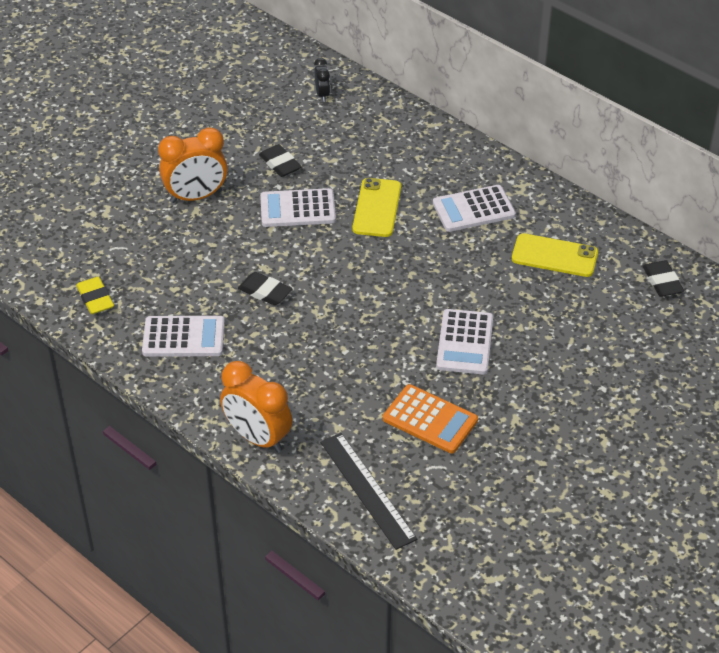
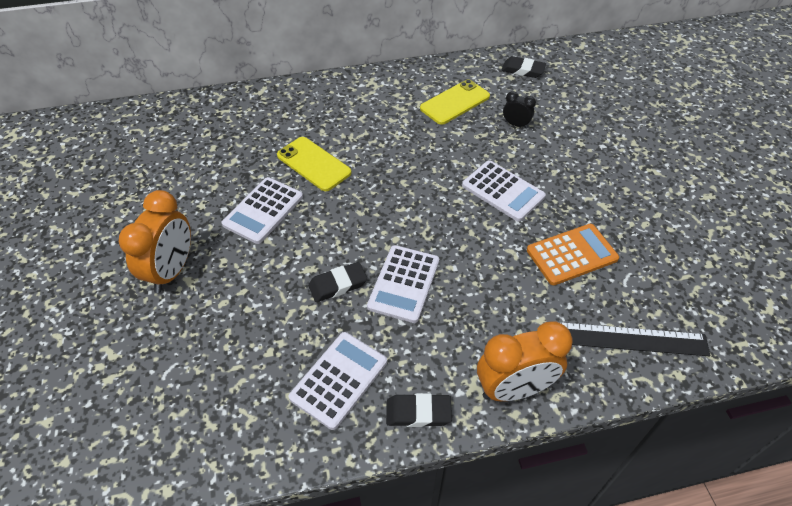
camera: 55 degrees left, 5 degrees up
(95, 298) = (217, 431): yellow eraser -> none
(280, 164) = (200, 194): black eraser -> black eraser (418, 412)
(322, 94) = (155, 129): black clock -> black clock (516, 124)
(473, 209) = (369, 116): white calculator -> white calculator (404, 283)

